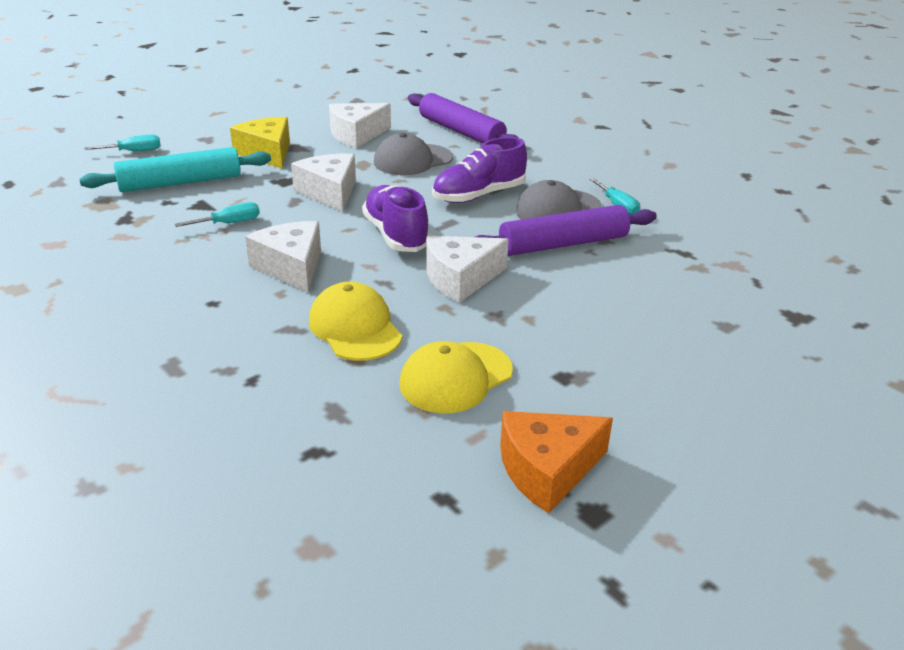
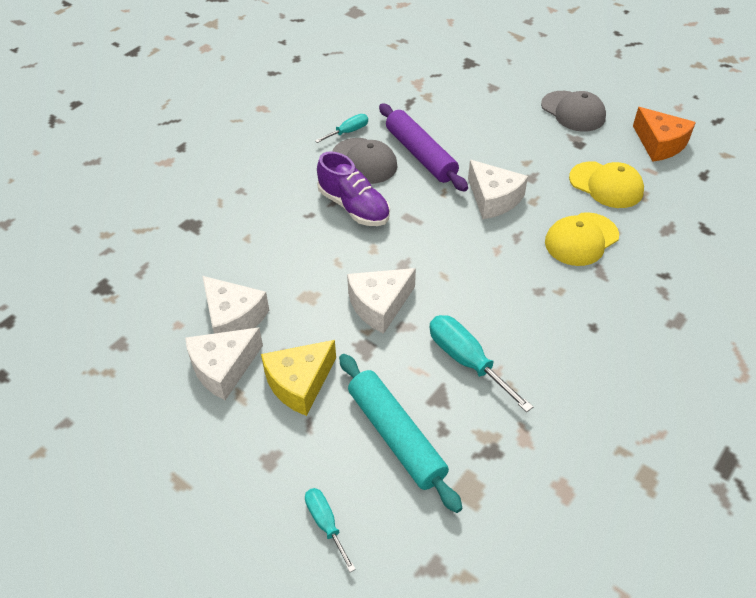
camera: 100 degrees left, 15 degrees up
(229, 223) = (466, 361): turquoise screwdriver -> turquoise screwdriver, size x1.68
(291, 267) = (521, 295): white cheese -> white cheese (223, 368)
(396, 235) = (442, 244): purple shoe -> none
(412, 160) = (290, 261): grey cap -> grey cap (573, 111)
(461, 131) = (210, 238): purple rolling pin -> none

